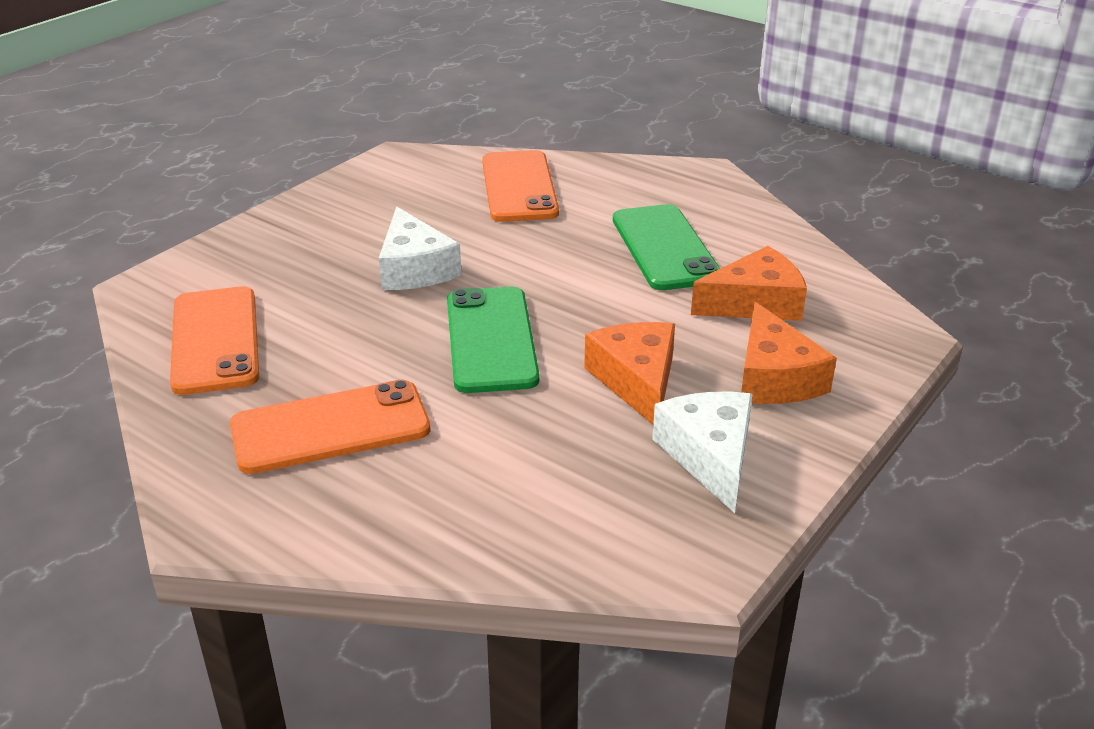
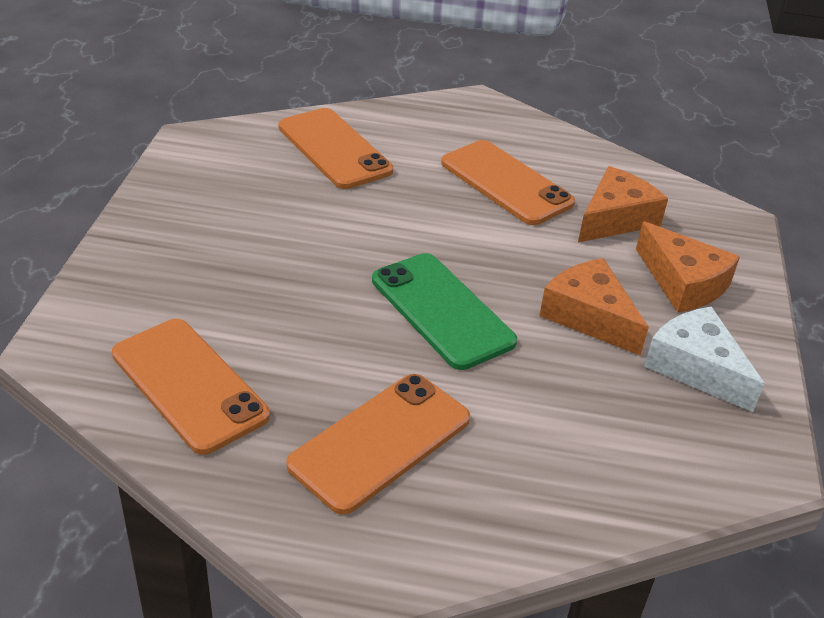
camera: 30 degrees left, 5 degrees up
(414, 268) = (313, 256): white cheese -> none
(665, 248) = (506, 183): green phone -> orange phone

